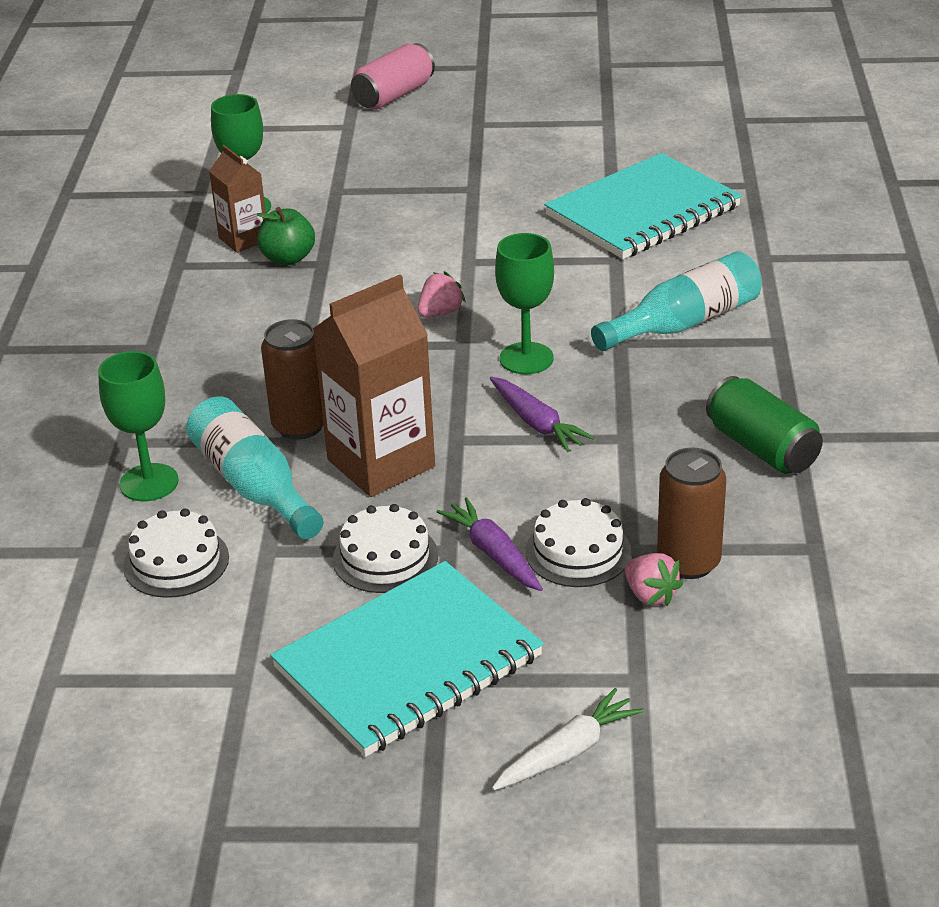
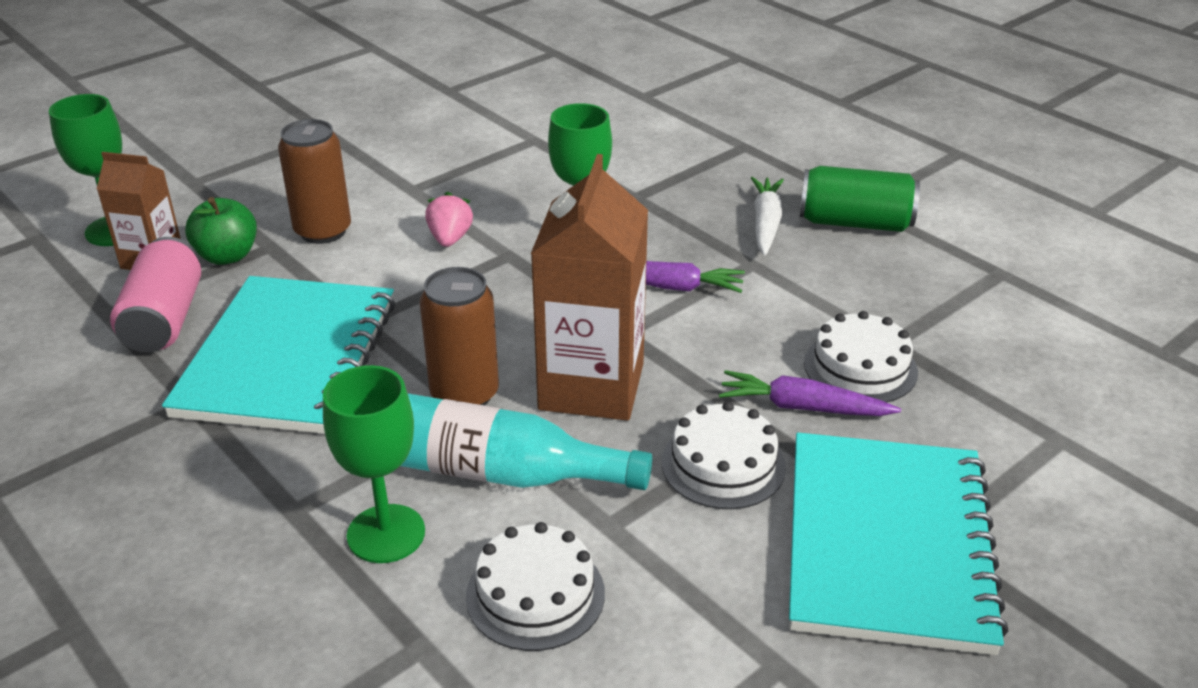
camera: 45 degrees left, 0 degrees up
(394, 95) = (138, 88): pink can -> pink can (164, 319)
(568, 752) = (1115, 531): white carrot -> white carrot (765, 223)
(643, 211) = (502, 98): turquoise notebook -> turquoise notebook (288, 358)
(650, 595) = (961, 369): pink strawberry -> none
(684, 323) = (660, 162): turquoise bottle -> none
(688, 562) = (944, 329): brown can -> brown can (323, 231)

